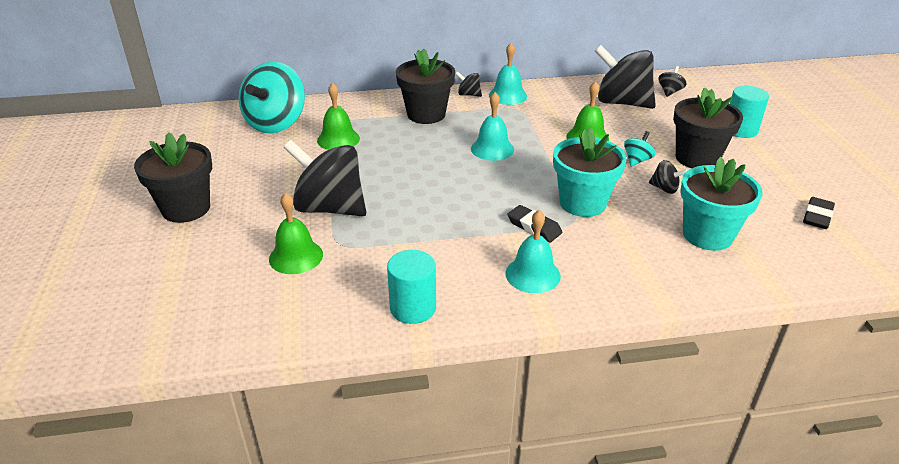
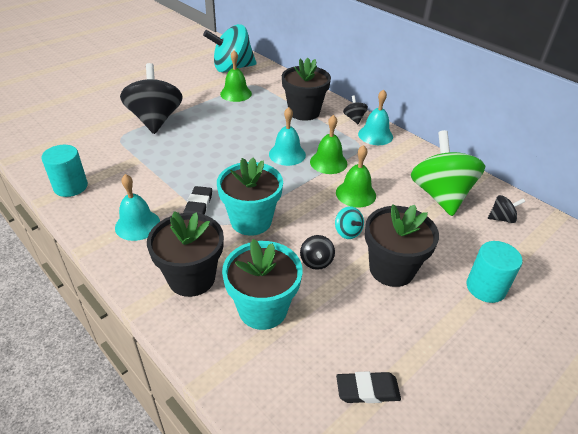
camera: 55 degrees right, 5 degrees up
(186, 208) = (119, 79): black flower pot -> black flower pot (191, 278)
(296, 256) = (97, 128): green bell -> green bell (328, 162)
(621, 102) = (440, 195): black spinning top -> green spinning top
(637, 160) = (347, 232): turquoise spinning top -> turquoise spinning top turned 60 degrees clockwise

